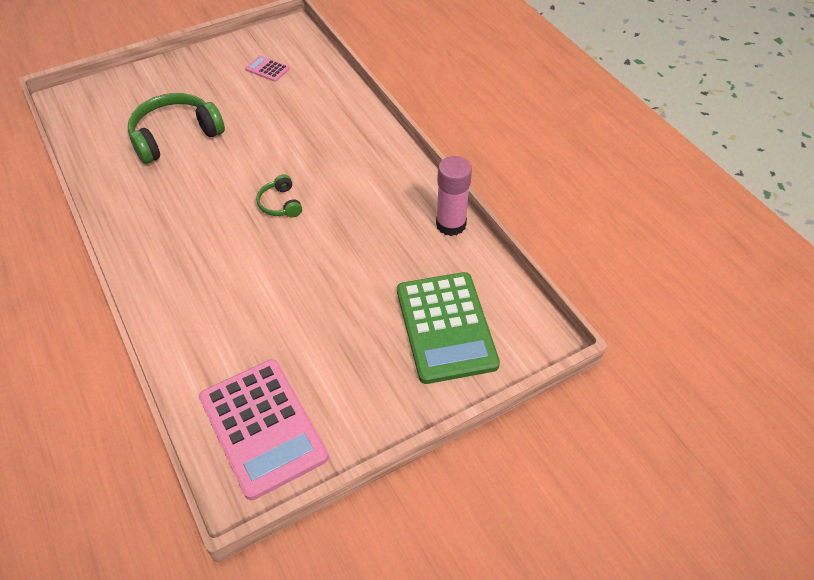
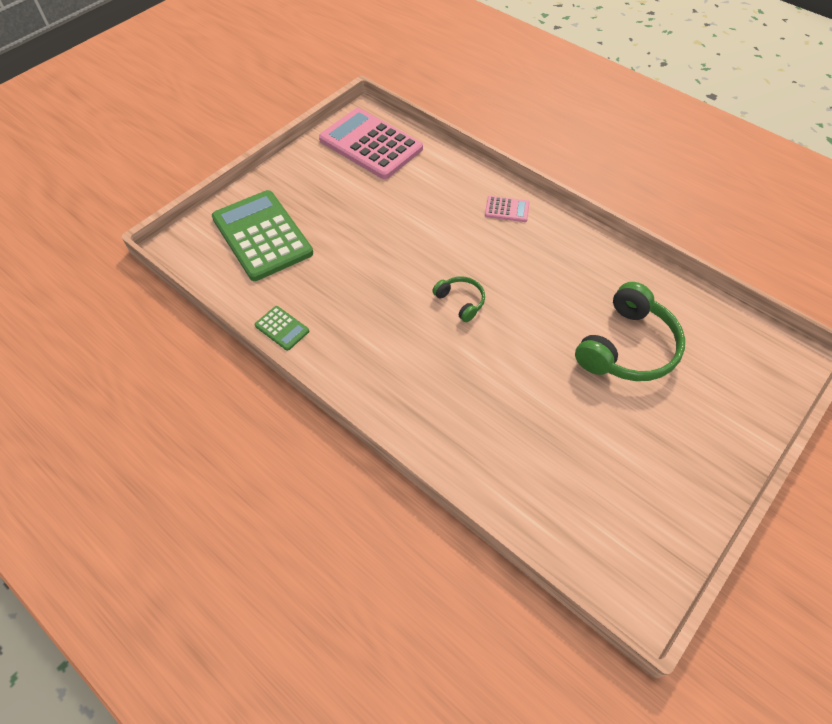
camera: 160 degrees right, 5 degrees up
(267, 69) = (607, 492): pink calculator -> pink calculator (507, 209)
(451, 224) = (282, 328): pink glue stick -> green calculator

